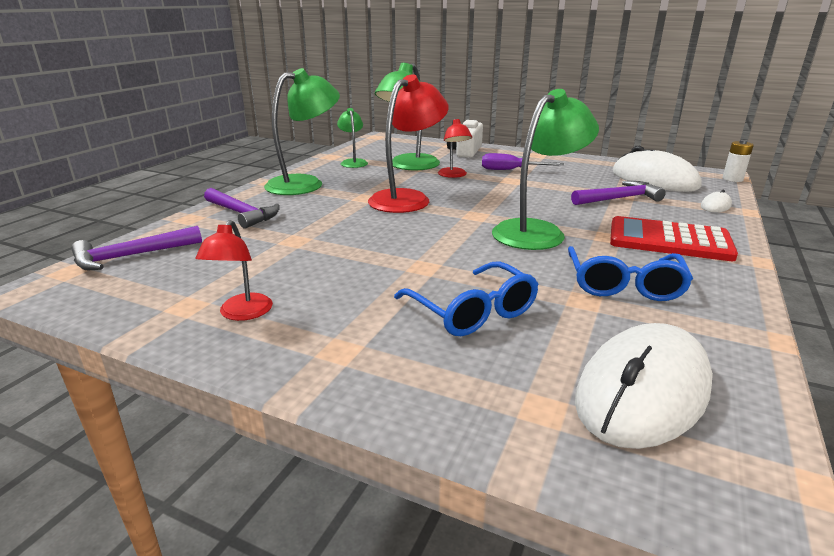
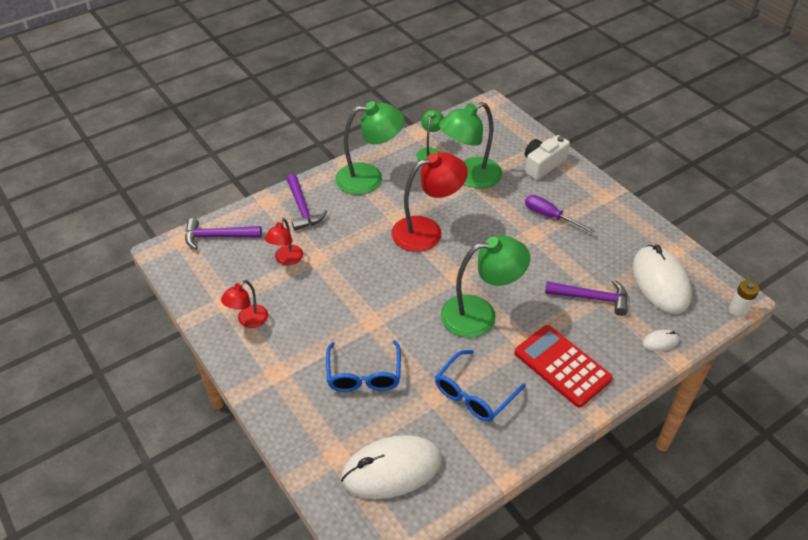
camera: 30 degrees right, 20 degrees up
(454, 175) = (493, 207): red lamp -> red lamp (286, 259)

